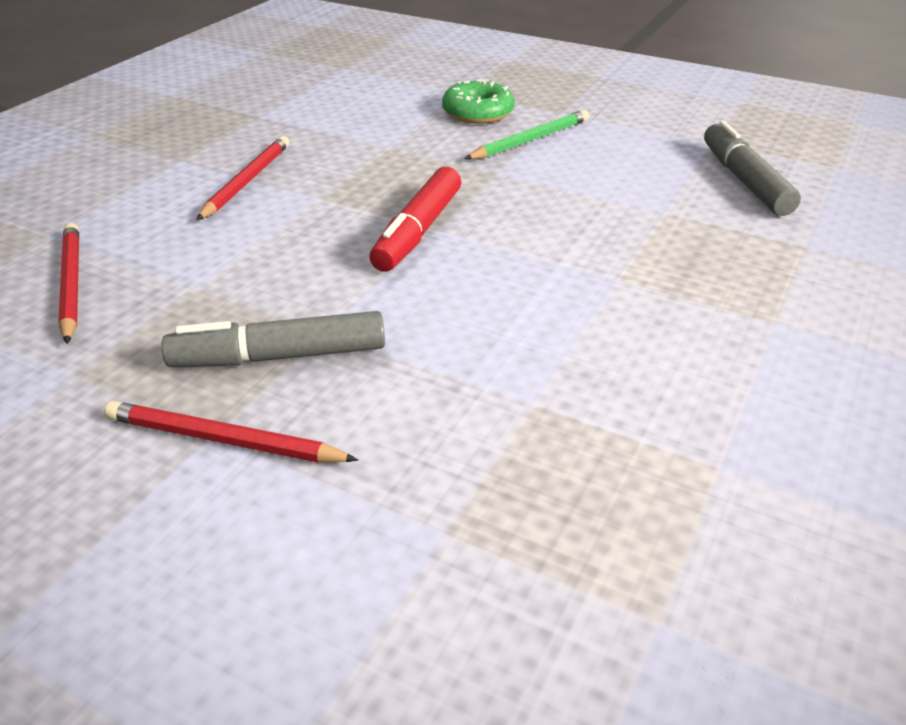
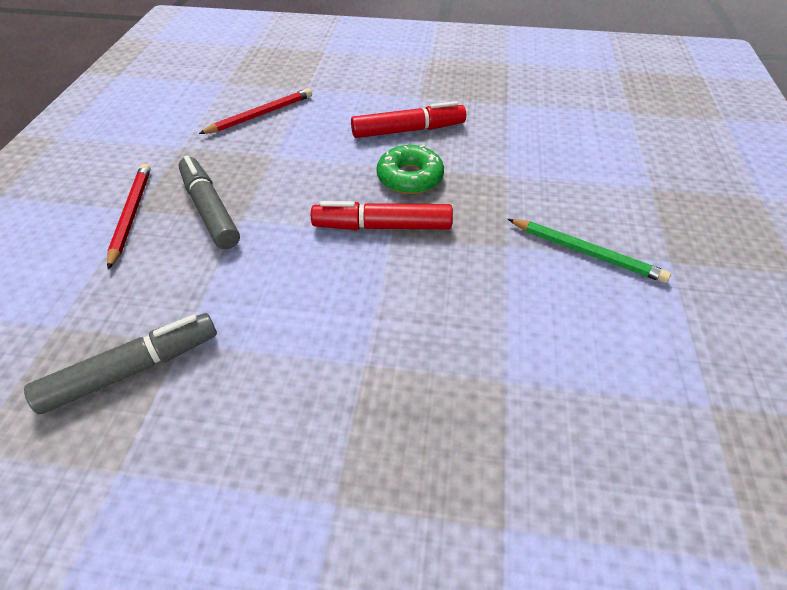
camera: 70 degrees right, 10 degrees up
(247, 181) = (408, 130): red pencil -> red marker
(478, 112) = (614, 206): green donut -> green donut (410, 178)
(744, 180) = (629, 449): grey marker -> grey marker (132, 370)

